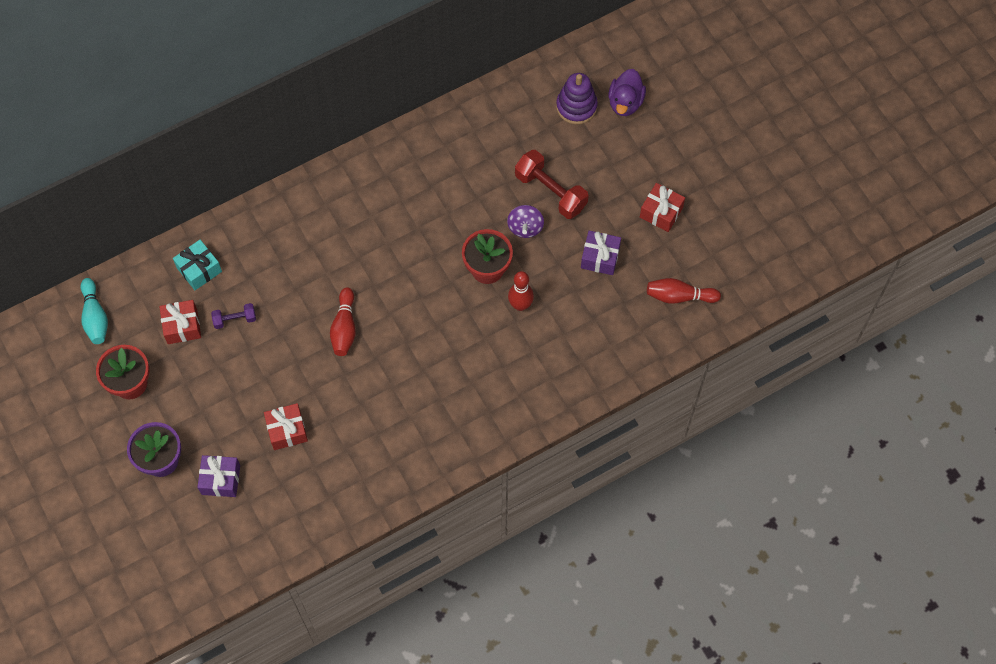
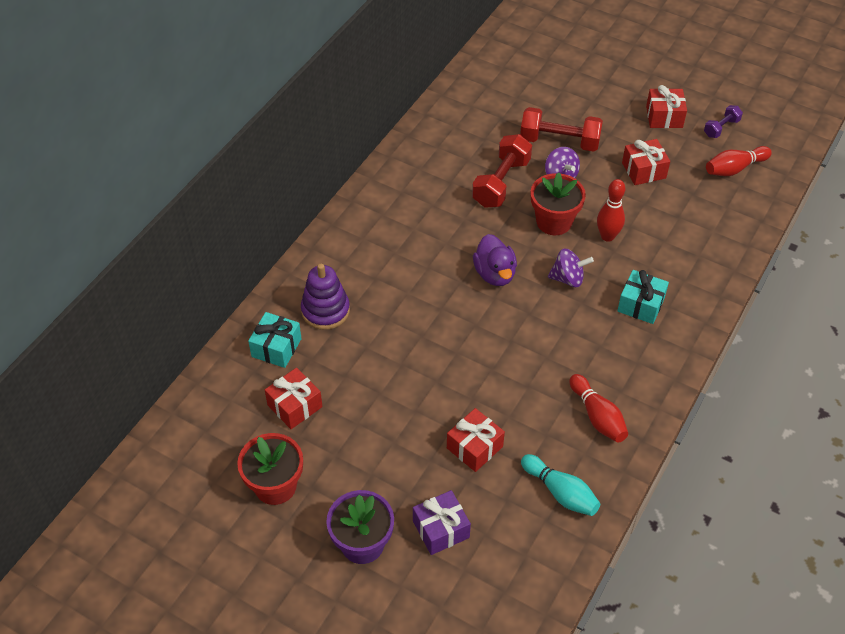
camera: 30 degrees left, 15 degrees down
(95, 317) = (193, 442): turquoise bowling pin -> turquoise bowling pin (560, 492)
(235, 319) = (345, 374): purple dumbbell -> purple dumbbell (721, 128)
(344, 328) = (461, 330): red bowling pin -> red bowling pin (597, 416)
(459, 327) = (568, 278): none -> purple spinning top
(472, 208) = (501, 183): none -> red dumbbell
(499, 381) = (640, 305): none -> turquoise gift
(576, 106) = (528, 74): purple stacking toy -> purple stacking toy (325, 310)
(600, 258) = (644, 170): purple gift -> red gift
(625, 102) = (566, 55): purple duck -> purple duck (495, 274)

